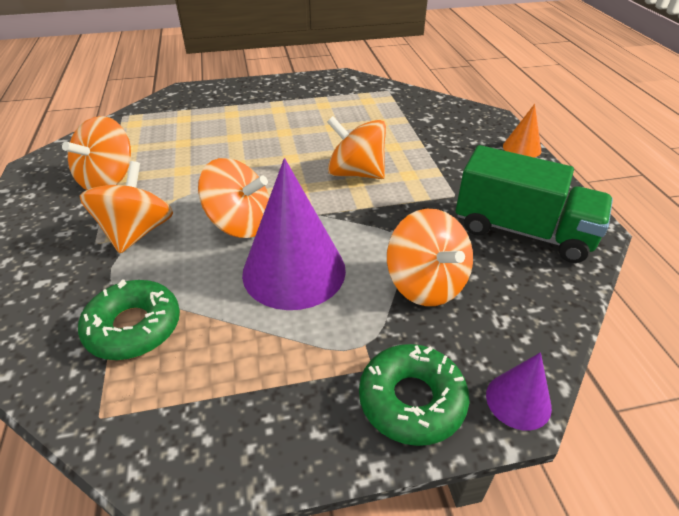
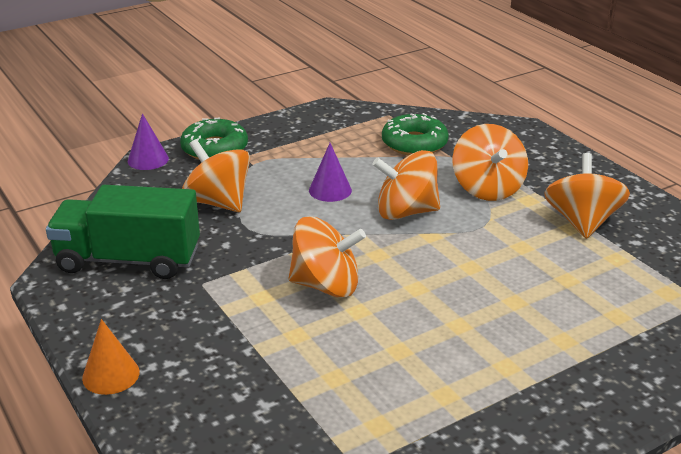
camera: 160 degrees right, 10 degrees down
(294, 271) = (330, 190): purple cone -> purple cone, size x0.49

